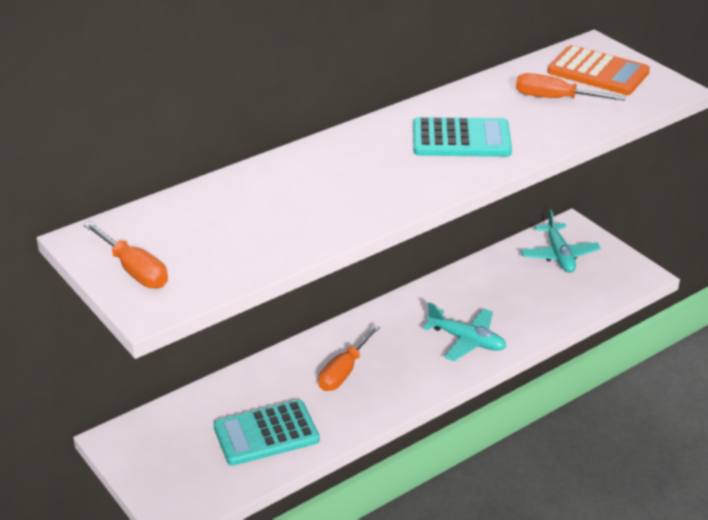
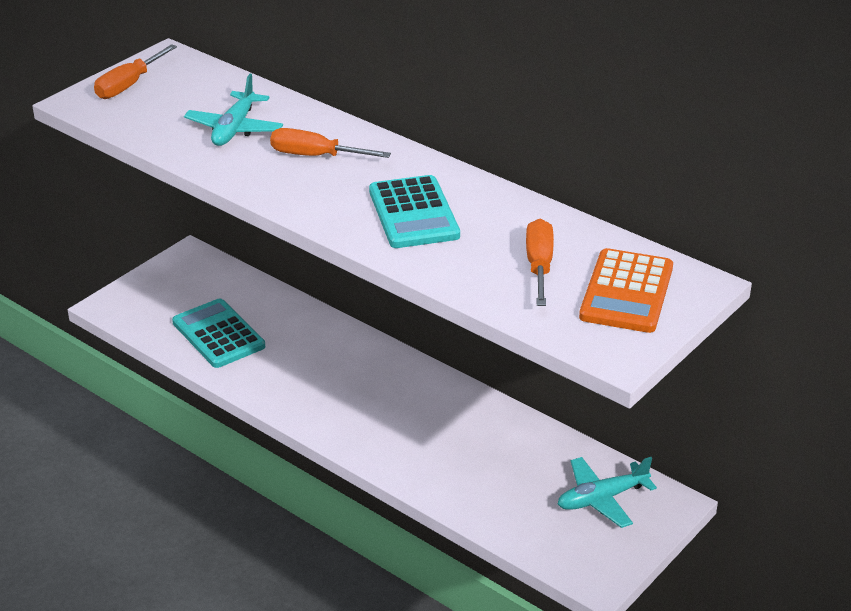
camera: 75 degrees right, 0 degrees up
(344, 371) = (322, 365): orange screwdriver -> orange screwdriver (316, 156)
(467, 340) = (403, 442): turquoise plane -> turquoise plane (234, 129)

